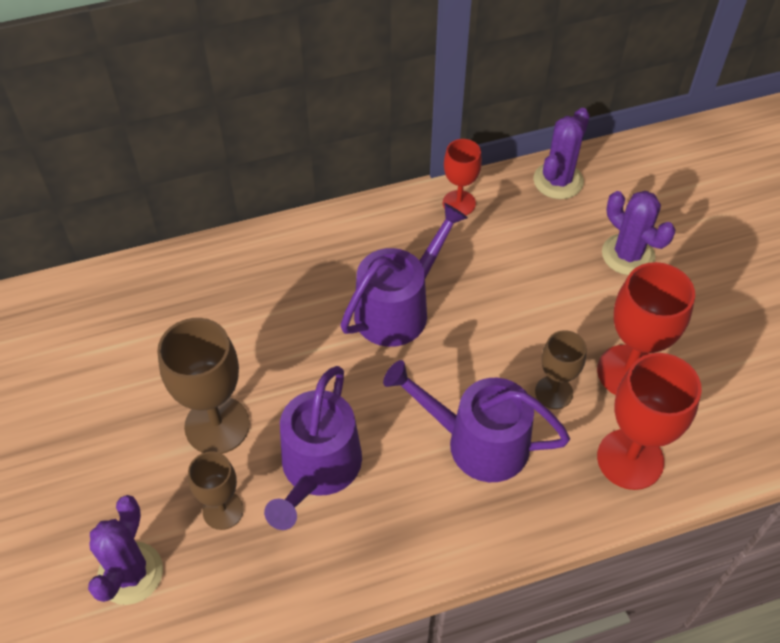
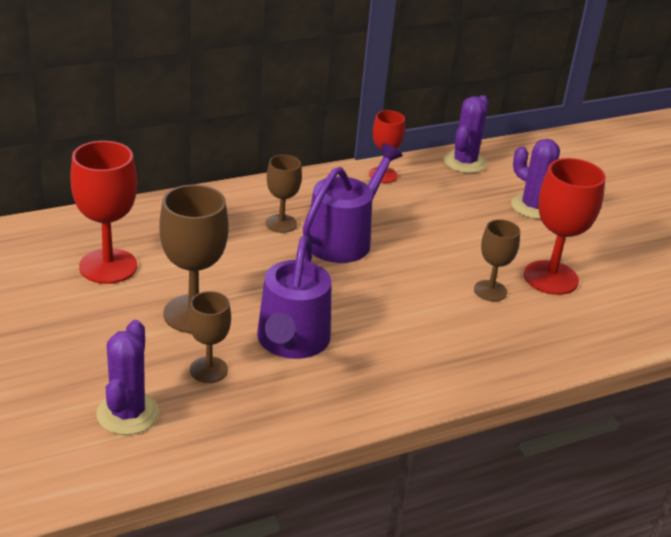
camera: 10 degrees left, 20 degrees down
(331, 284) = (281, 223): none -> brown goblet
(478, 442) = (431, 322): purple watering can -> none
(630, 459) = (565, 332): red goblet -> red goblet (108, 266)

